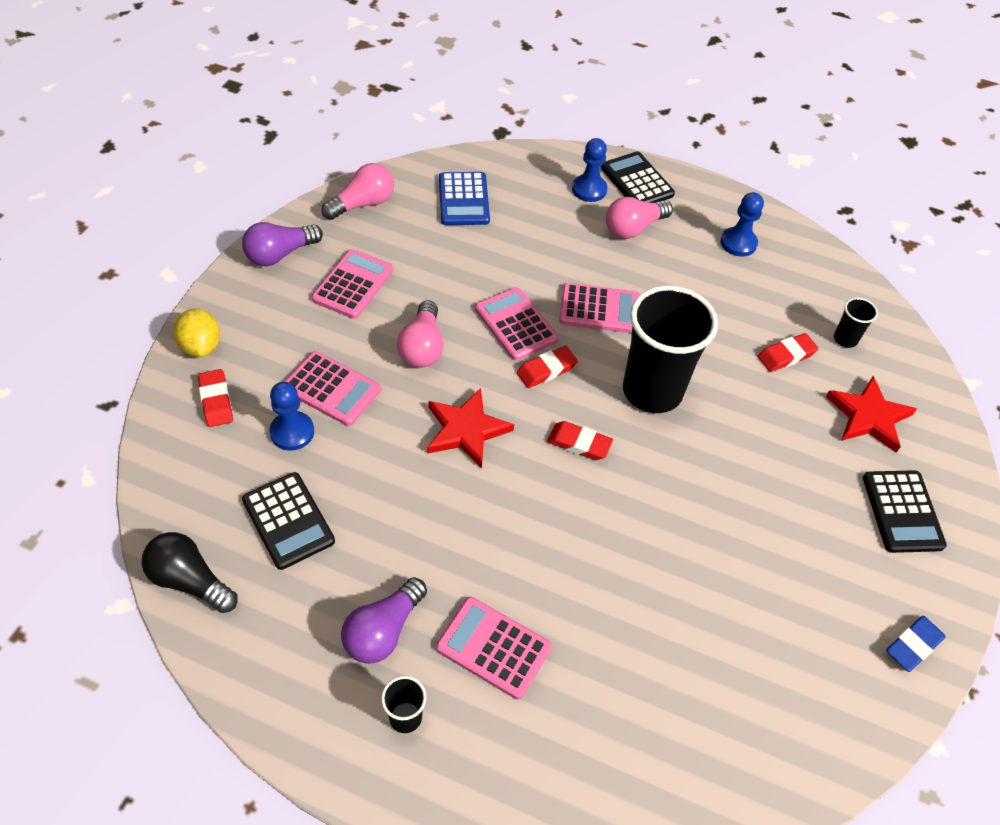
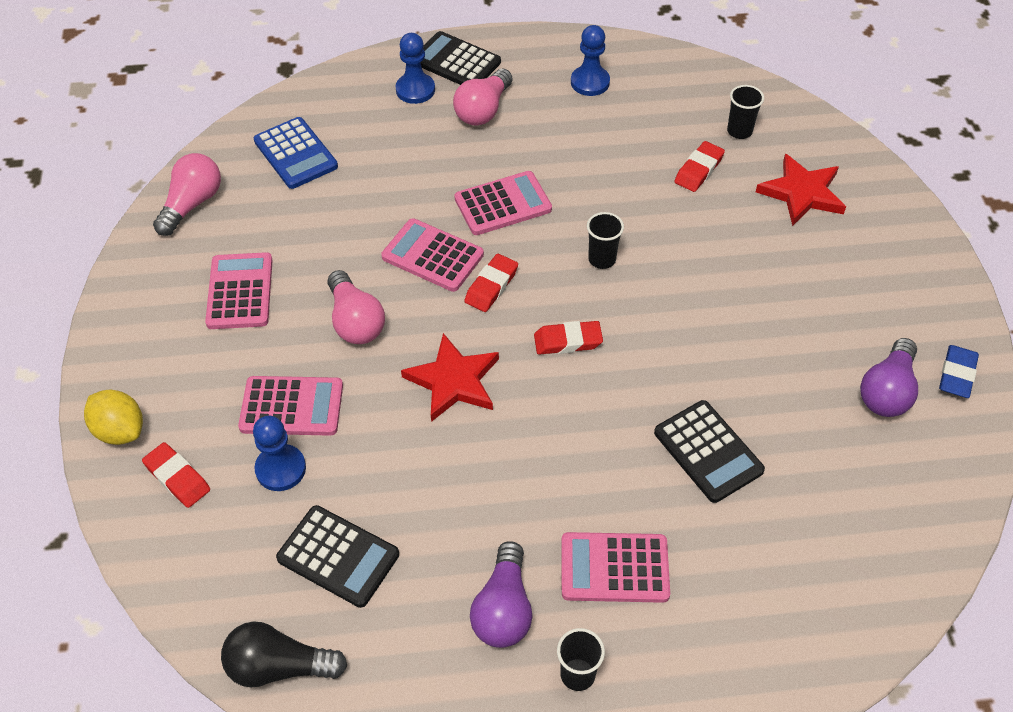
camera: 25 degrees left, 0 degrees up
(280, 254) = (139, 296): purple light bulb -> purple light bulb (887, 391)
(652, 391) = (602, 259): black cup -> black cup, size x0.42
(902, 512) = (879, 264): black calculator -> black calculator (708, 451)

